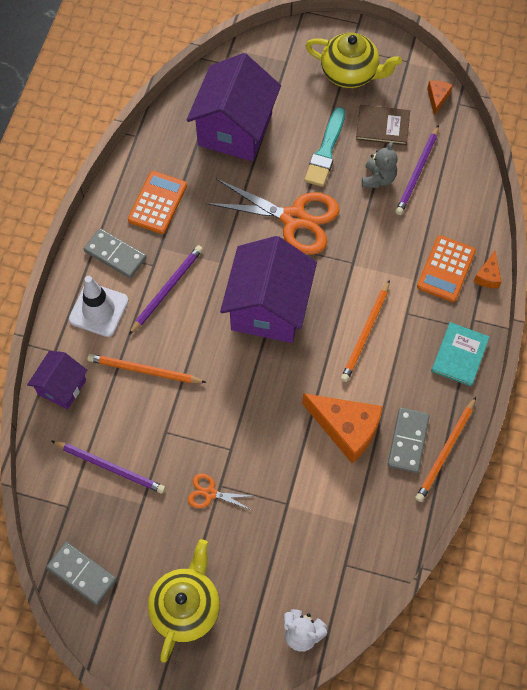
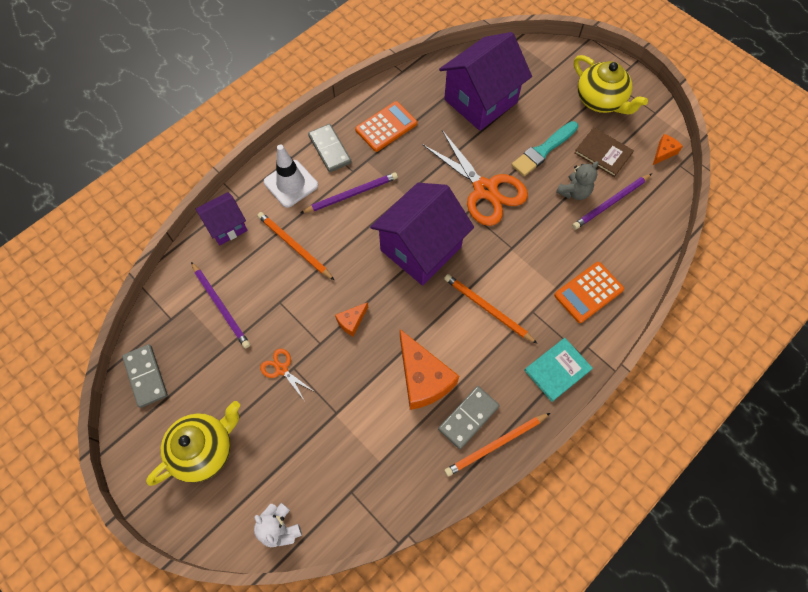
camera: 30 degrees right, 0 degrees up
(366, 333) = (488, 309): orange pencil -> orange pencil turned 75 degrees clockwise
(487, 276) = (622, 317): orange cheese -> orange cheese (352, 321)

